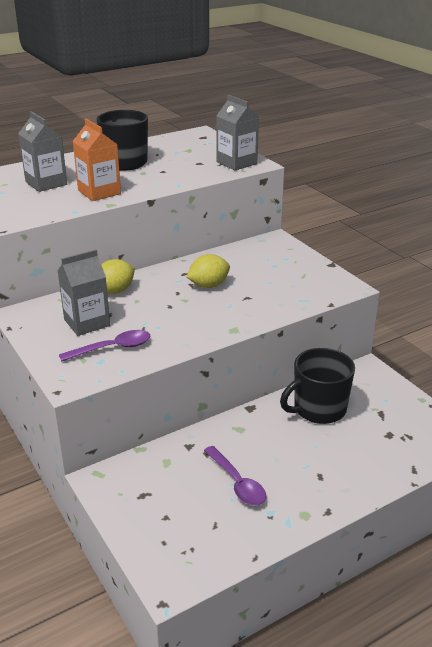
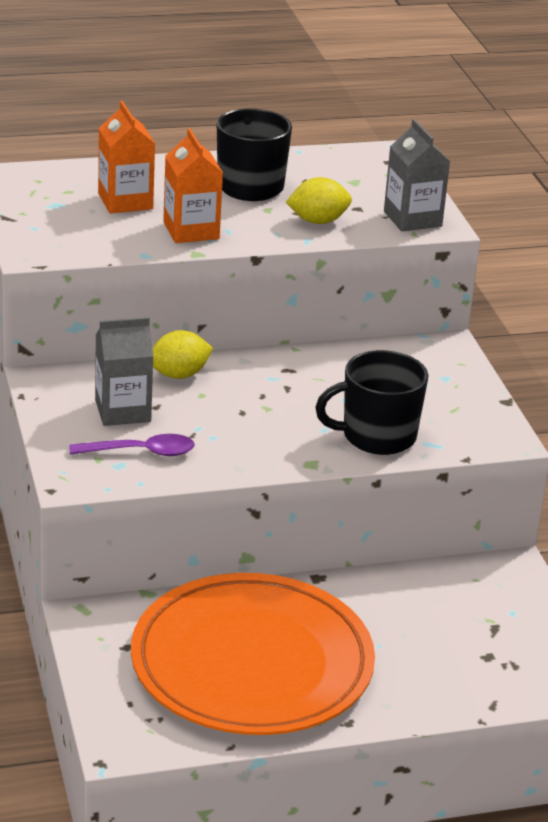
camera: 15 degrees right, 0 degrees up
(46, 183) = (125, 201): grey carton -> orange carton
(208, 285) = (310, 394): yellow lemon -> yellow lemon (318, 221)
(237, 483) = (252, 663): purple spoon -> orange plate
(318, 409) = (410, 601): black mug -> black mug (377, 436)

